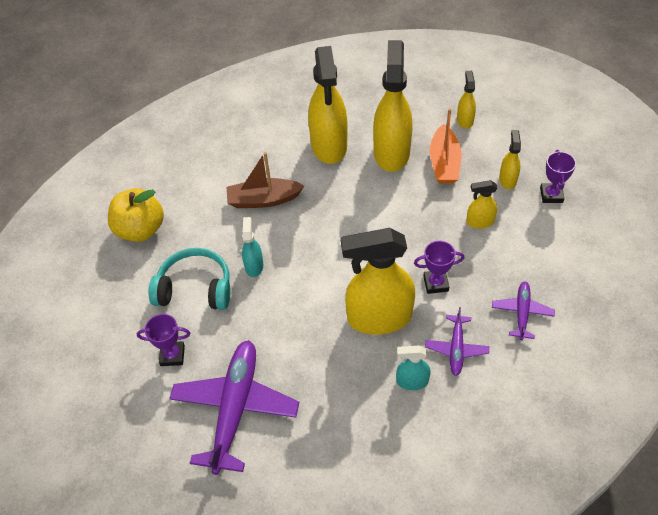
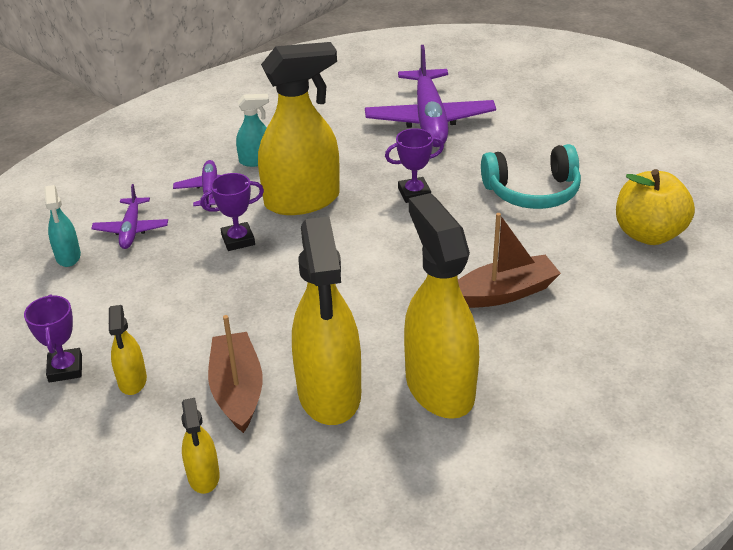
camera: 165 degrees right, 15 degrees down
(172, 355) = (517, 141): purple trophy -> purple trophy (414, 193)
(254, 266) = (474, 222): turquoise spray bottle -> turquoise spray bottle (68, 256)
(444, 163) = (237, 390): orange boat -> brown boat
(479, 222) = (180, 315): yellow spray bottle -> none

